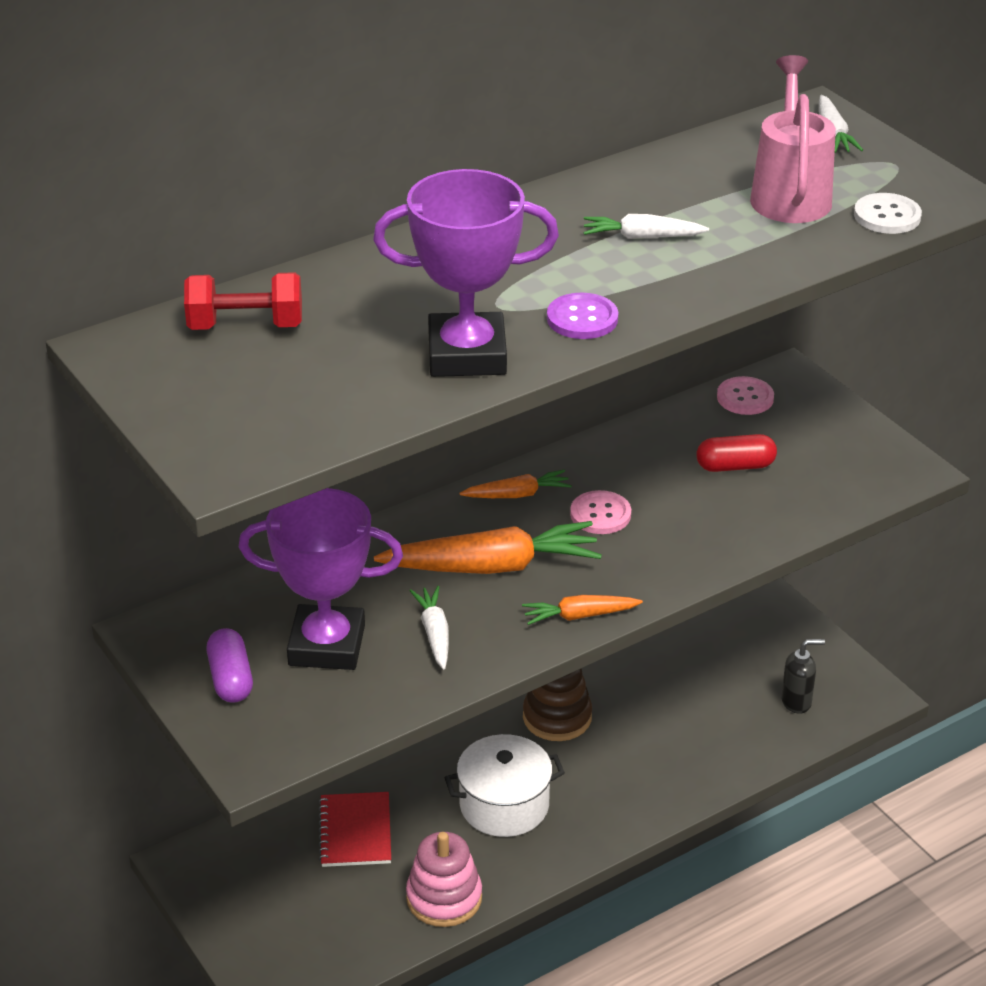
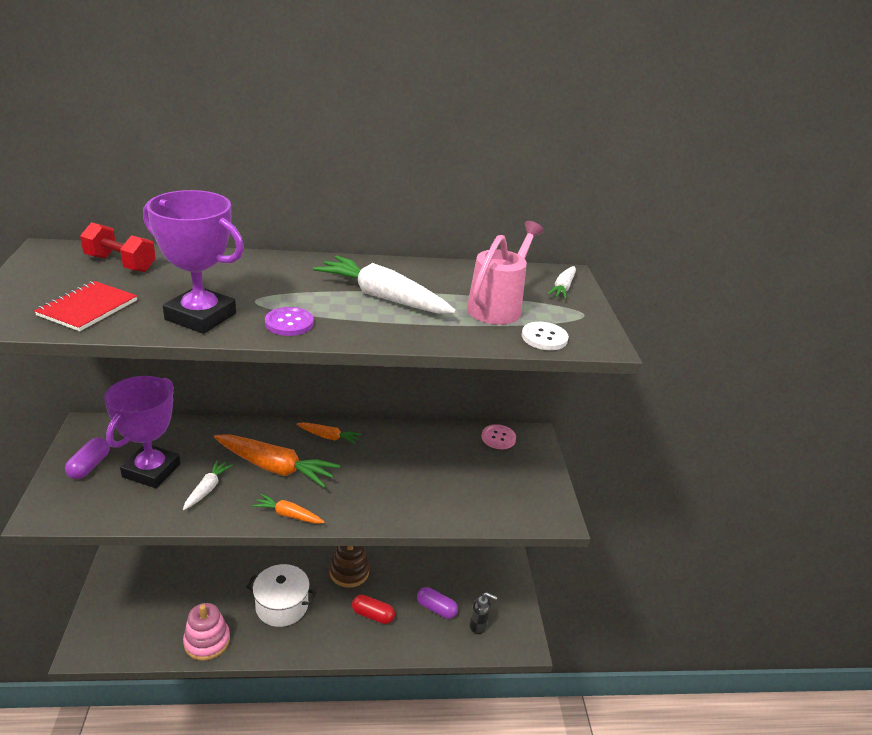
camera: 25 degrees right, 5 degrees down
(327, 645) = (151, 470): purple trophy -> purple trophy turned 75 degrees clockwise
(355, 831) = (202, 583): red notebook -> red notebook (88, 308)
(600, 514) = (359, 465): pink button -> none
(641, 237) = (383, 297): white carrot -> white carrot, size x1.92
(722, 707) = (436, 608): none -> purple capsule
(735, 466) = (457, 471): red capsule -> red capsule (372, 615)

